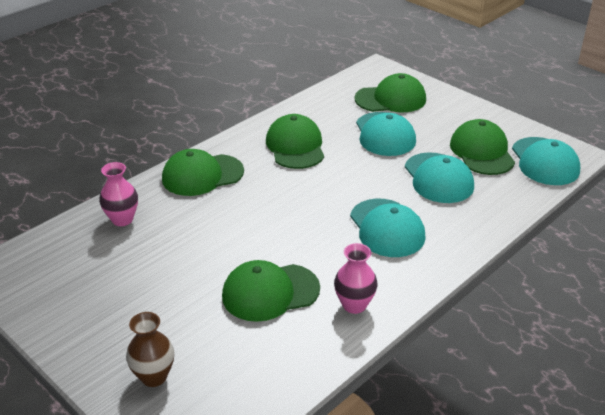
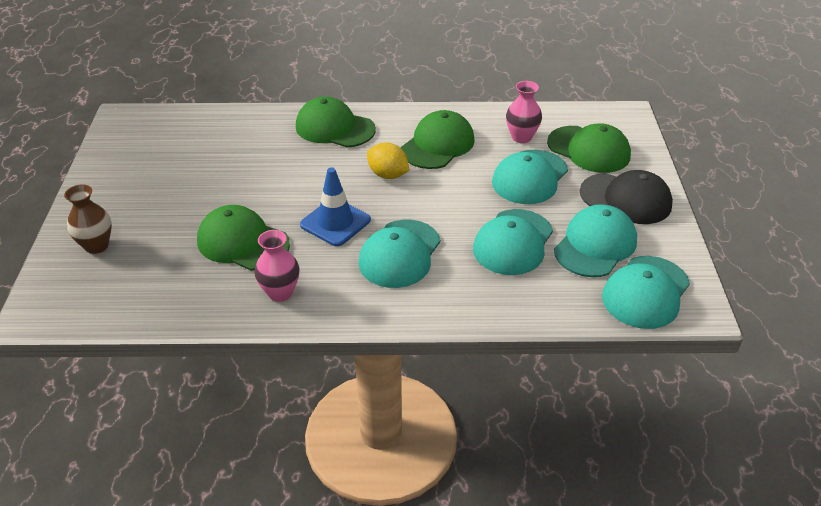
camera: 45 degrees right, 5 degrees up
(122, 219) = (236, 129): pink vase -> pink vase (521, 137)
(295, 184) = (388, 175): none -> yellow lemon
(312, 236) = (335, 222): none -> blue traffic cone
(455, 116) = (626, 199): none -> black cap
(481, 152) = (595, 245): green cap -> turquoise cap

